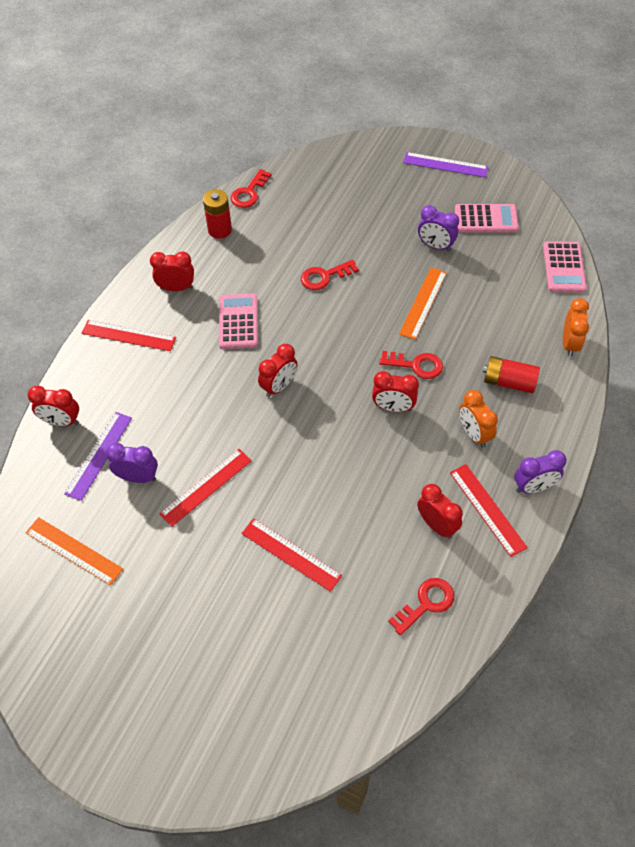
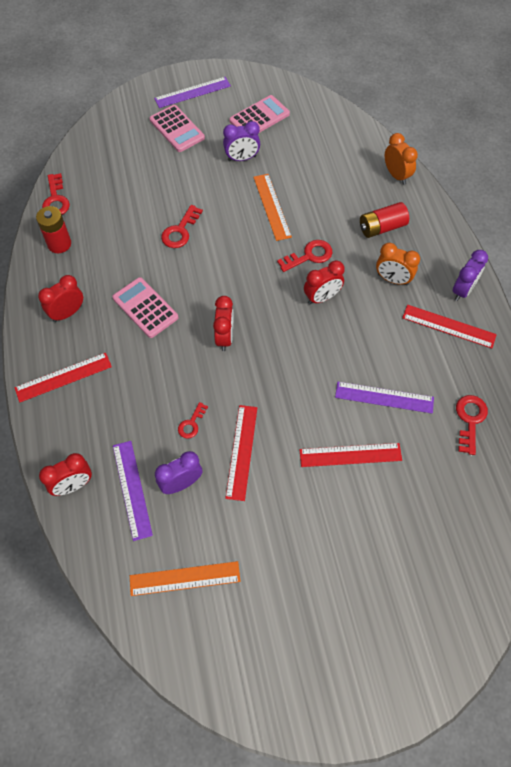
camera: 40 degrees left, 5 degrees up
(188, 437) = (191, 423): none -> red key
(366, 528) = (384, 397): none -> purple ruler
(436, 525) = (427, 361): red clock -> none
(564, 267) = (344, 123): pink calculator -> pink calculator (177, 129)

